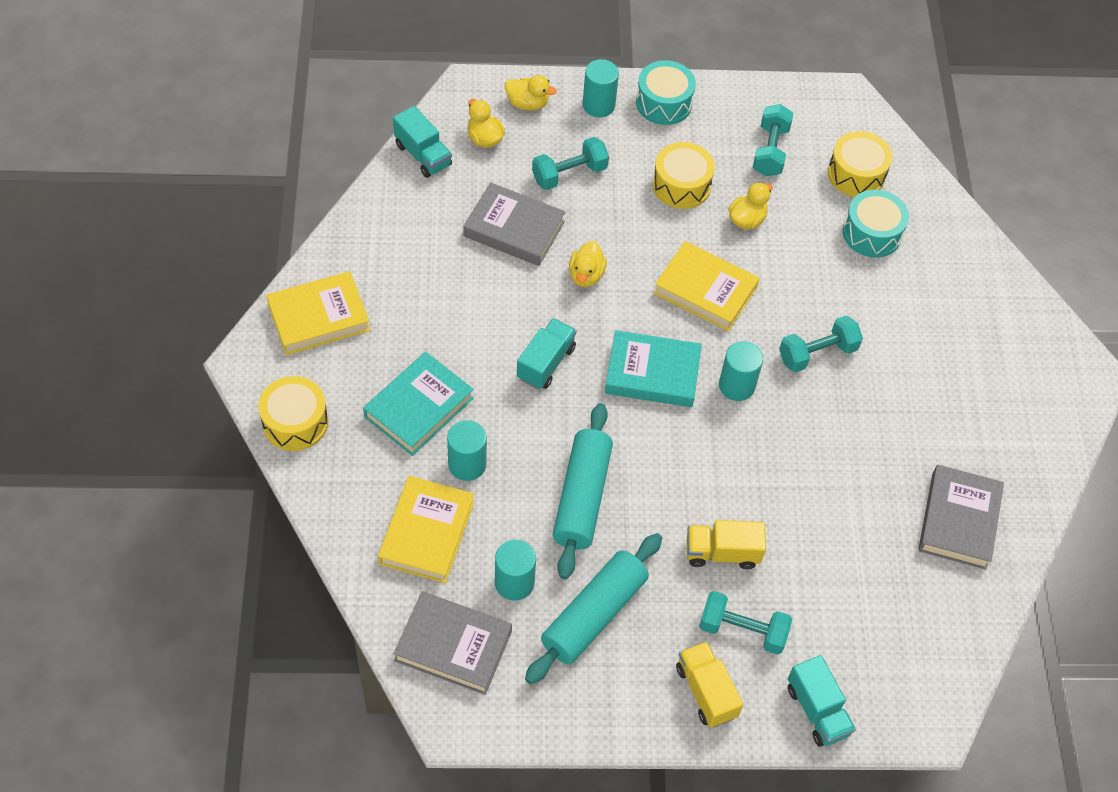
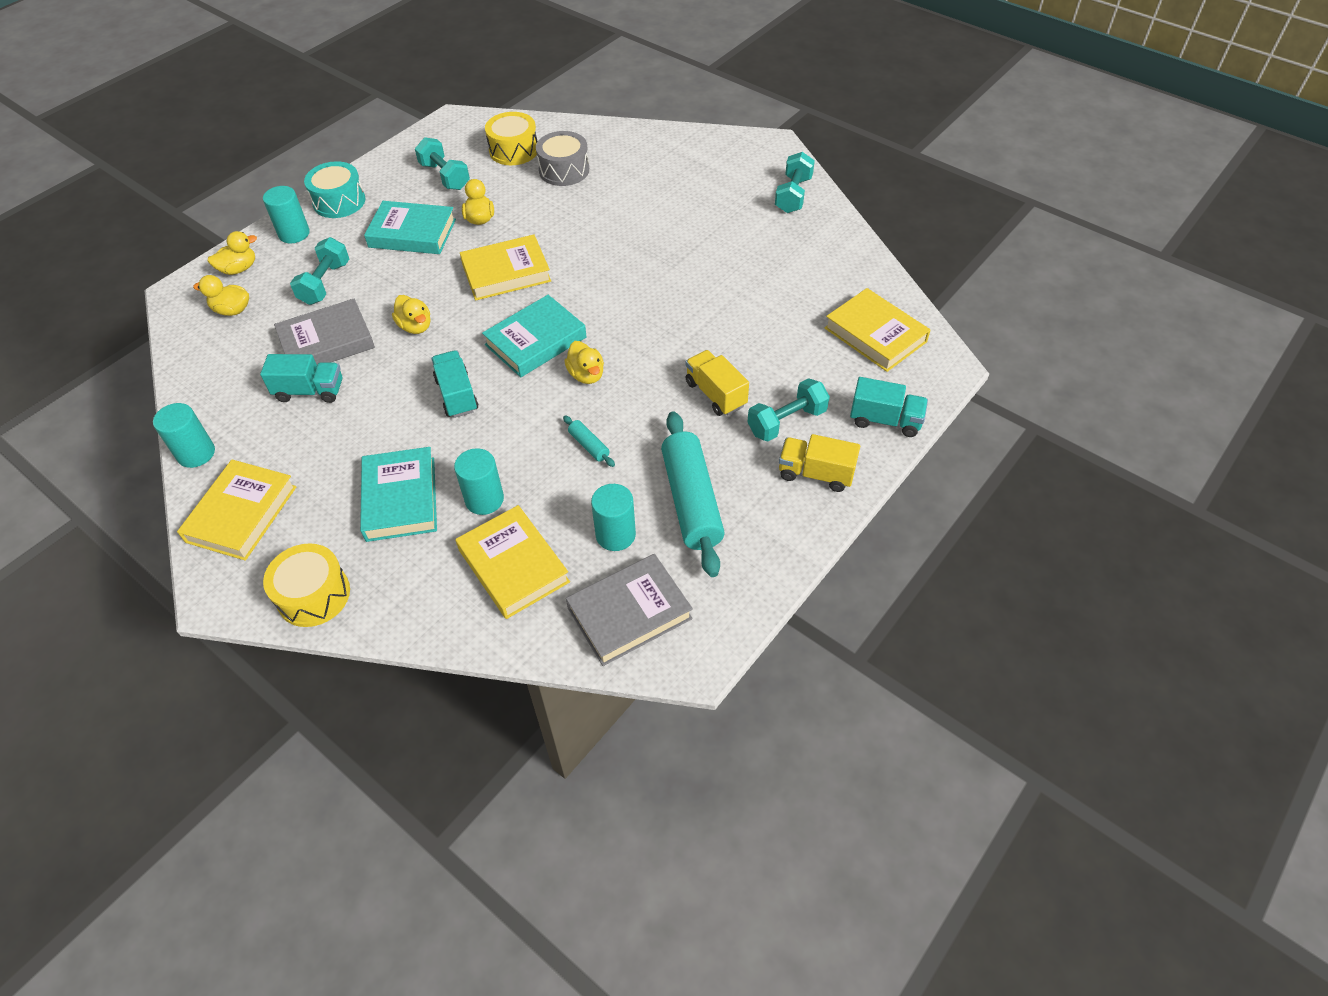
camera: 45 degrees left, 5 degrees down
(423, 155) = (195, 354): turquoise truck -> turquoise truck (310, 391)
(582, 497) = (589, 445): turquoise rolling pin -> turquoise rolling pin, size x0.43
(651, 439) = (586, 375): none -> yellow duck
(681, 185) = (412, 233): yellow drum -> turquoise book
(722, 553) = (715, 394): yellow truck -> yellow truck turned 105 degrees clockwise
(736, 386) = (597, 303): turquoise cylinder -> turquoise cylinder (196, 453)
(817, 353) = (619, 249): turquoise dumbbell -> turquoise dumbbell (793, 195)
(872, 233) = (564, 170): turquoise drum -> grey drum
(914, 637) = (875, 335): none -> yellow book
(959, 520) = (812, 261): grey book -> none

